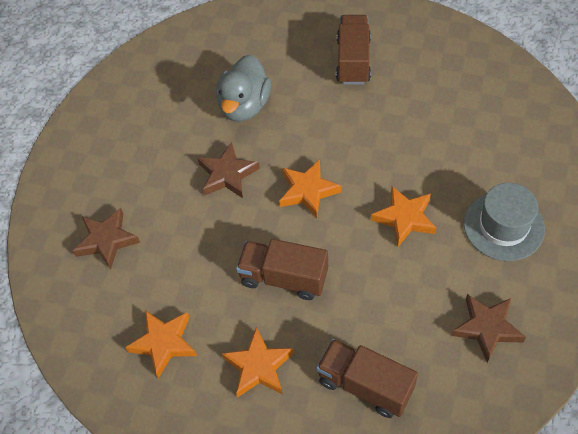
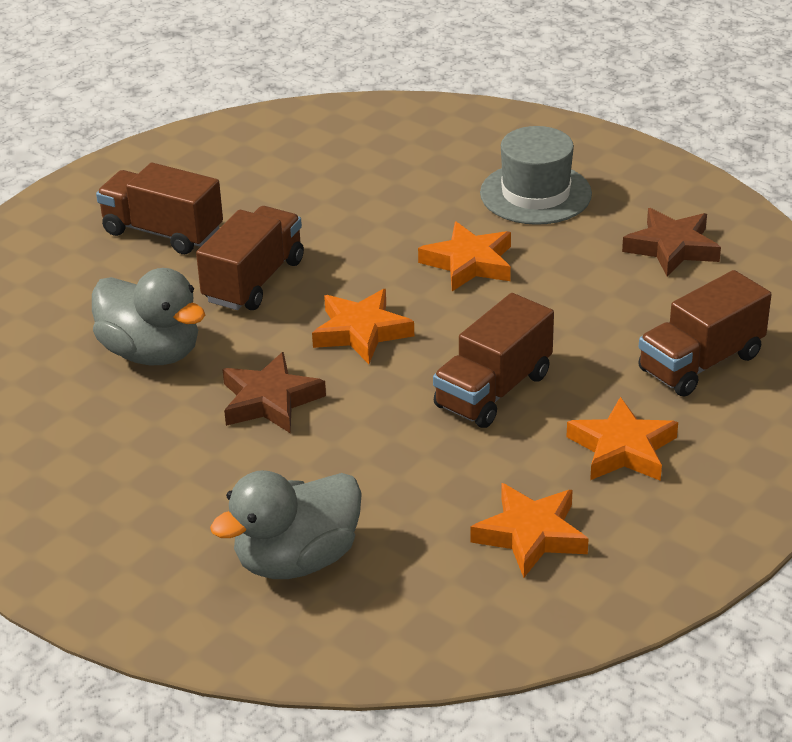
camera: 70 degrees left, 20 degrees down
(107, 240) = (297, 560): brown star -> grey duck
(330, 121) = (254, 281): none -> brown truck

